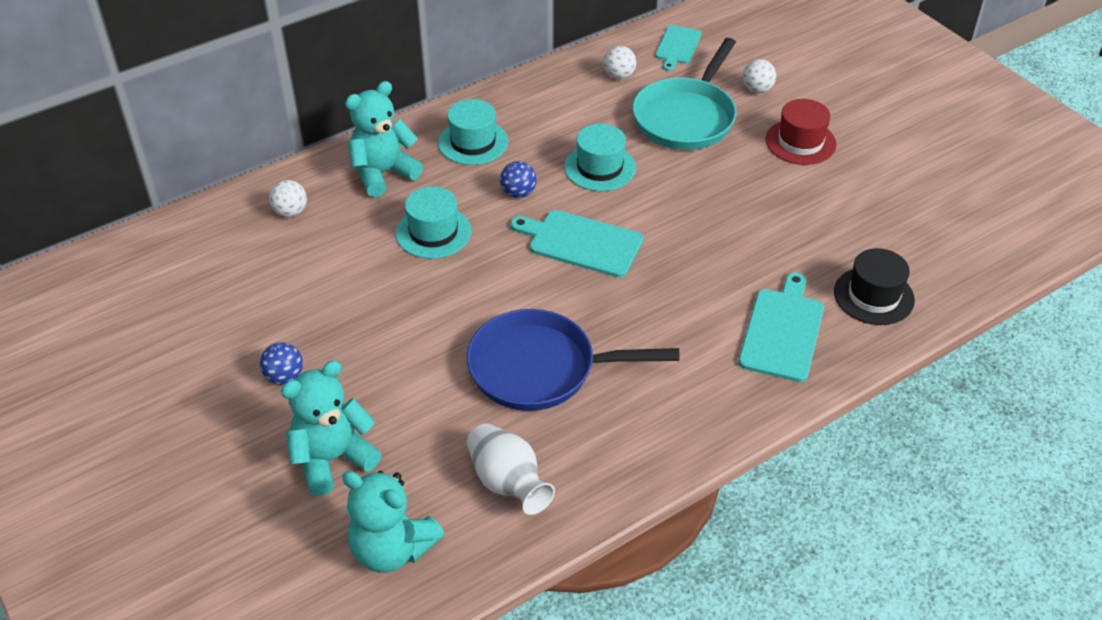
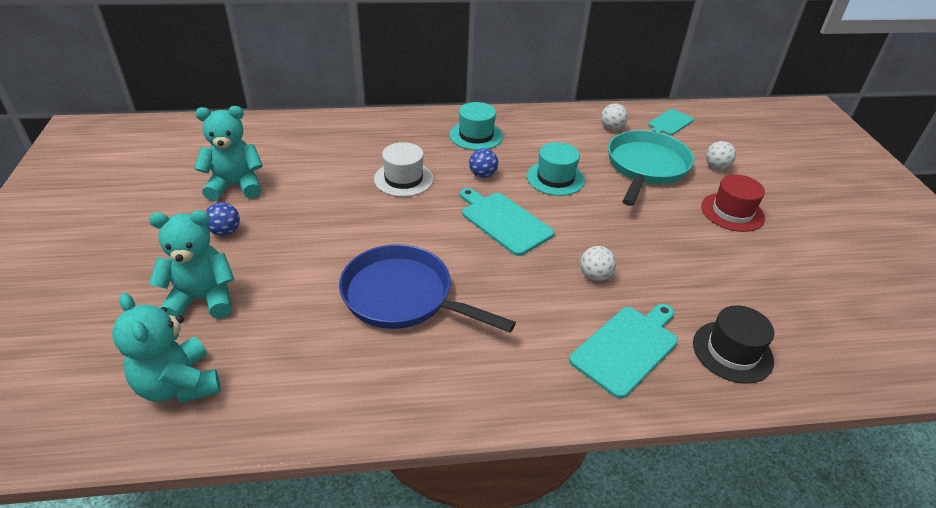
camera: 25 degrees right, 5 degrees down
(290, 212) = (323, 137): white ball -> white ball (595, 276)
(383, 173) = (401, 134): turquoise teddy bear -> turquoise teddy bear (236, 186)
(433, 232) = (403, 179): turquoise hat -> white hat
(508, 483) = (307, 373): white vase -> none
(686, 117) = (646, 167): turquoise pan -> turquoise pan turned 150 degrees clockwise

